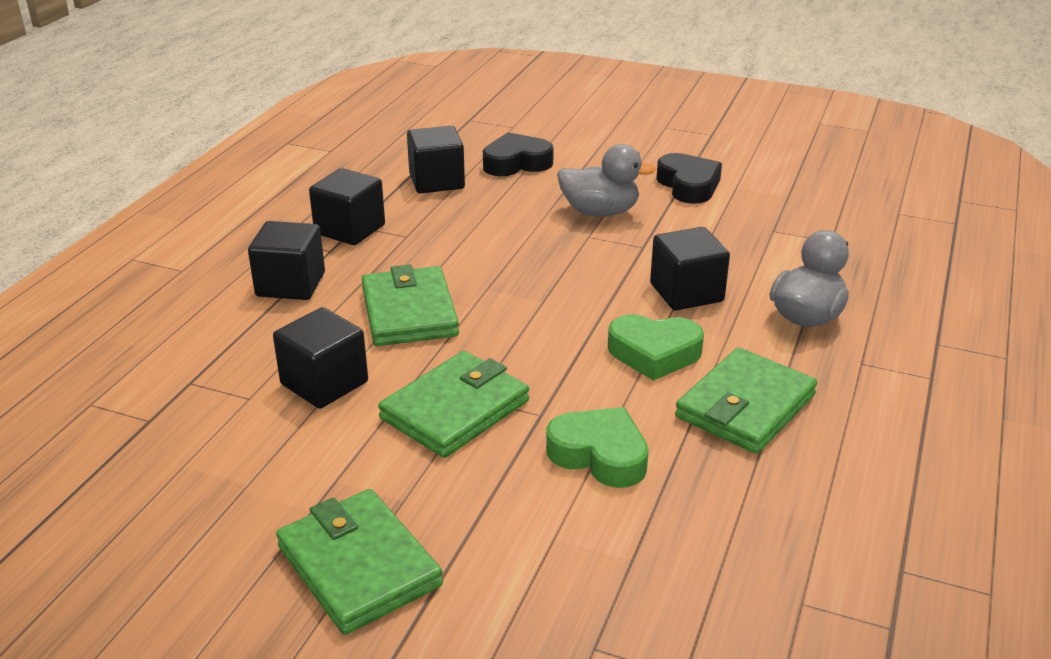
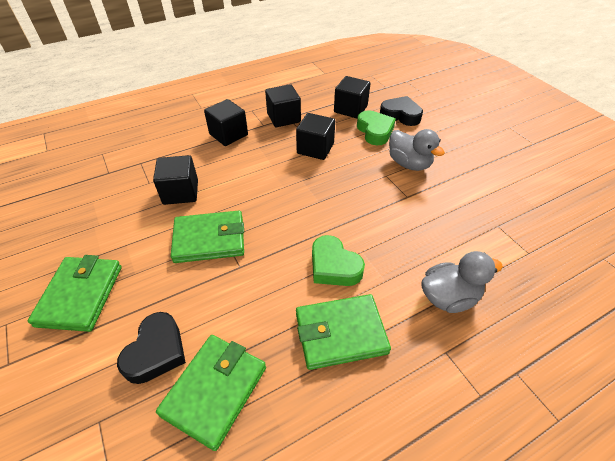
camera: 40 degrees right, 15 degrees up
(409, 312) = (255, 174): green wallet -> green wallet (215, 390)
(599, 455) = (235, 310): green heart -> green heart (375, 131)
(686, 293) = (396, 238): black cube -> black cube (315, 148)
(688, 185) = (479, 170): black heart -> black heart (156, 351)

